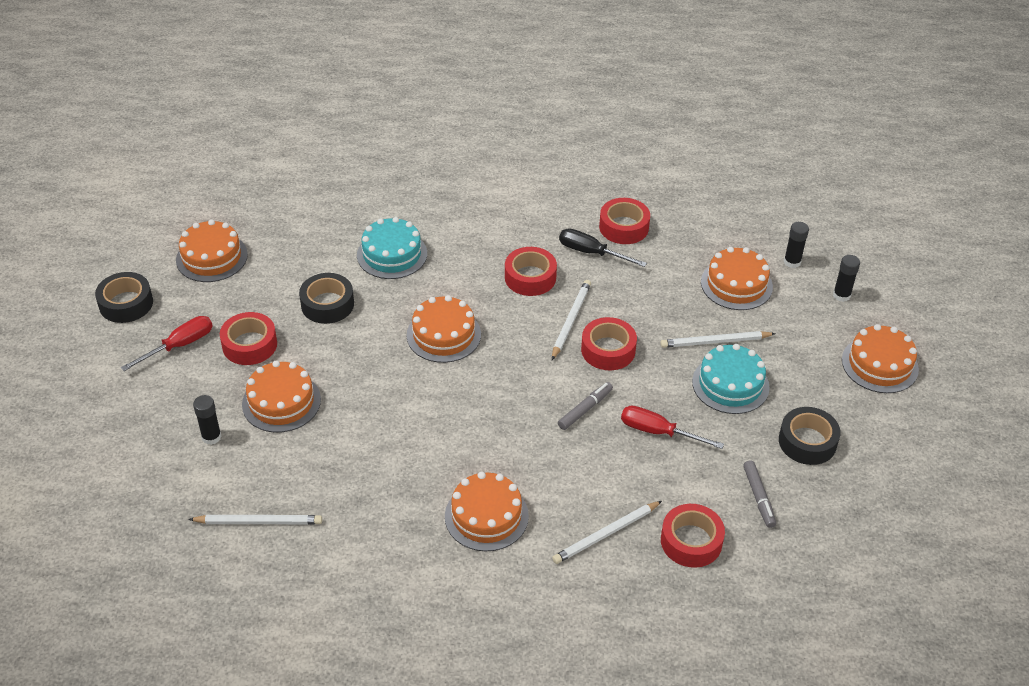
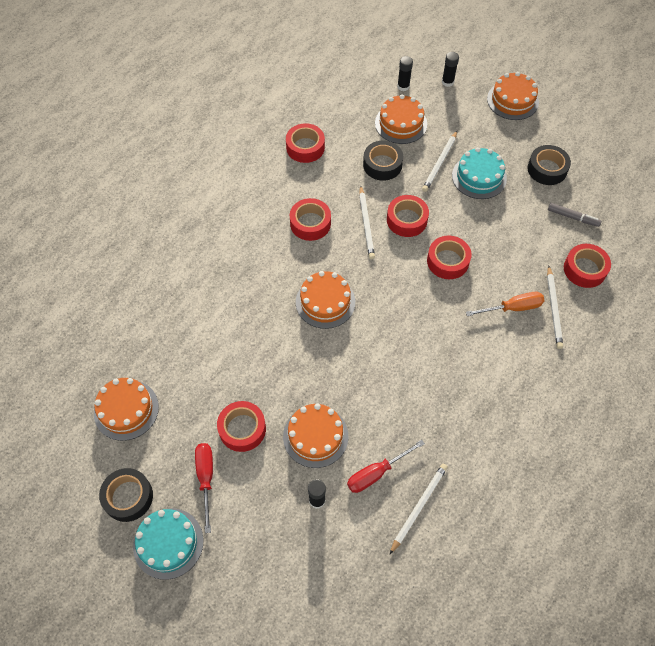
camera: 55 degrees left, 15 degrees up
(327, 304) = (240, 357): black tape -> black tape (382, 165)
(392, 254) = (222, 290): turquoise cake -> turquoise cake (168, 543)
(486, 516) = (500, 365): orange cake -> none
(570, 320) = (366, 224): white pencil -> white pencil turned 150 degrees counterclockwise
(573, 495) = (512, 308): none -> orange screwdriver
(585, 409) = (448, 261): grey marker -> red tape
(591, 253) = (314, 178): black screwdriver -> none
(658, 432) = (492, 235): red screwdriver -> red screwdriver (376, 473)

